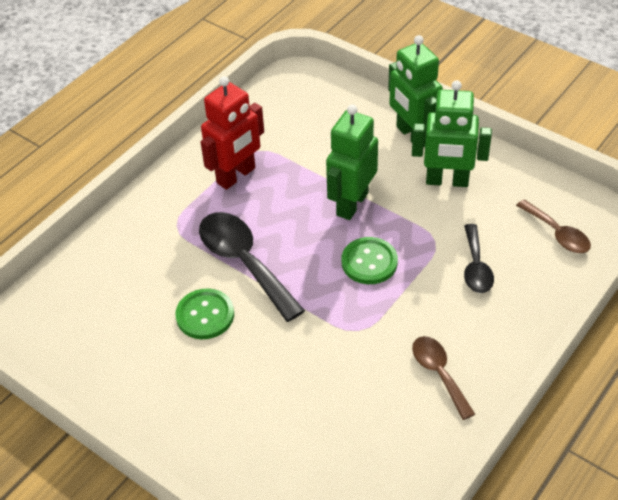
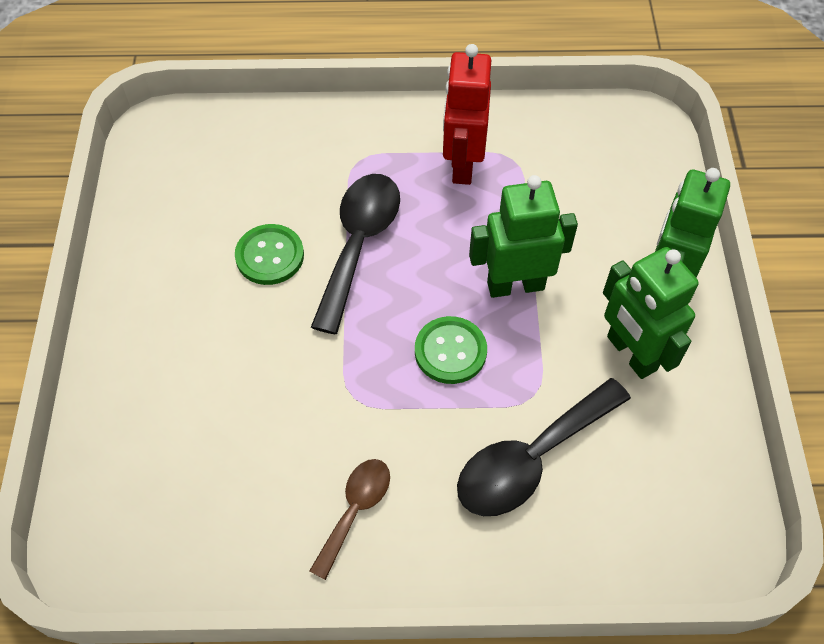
camera: 50 degrees right, 10 degrees up
(236, 176) = (462, 164): red robot -> red robot turned 90 degrees clockwise
(476, 267) = (531, 459): black spoon -> black spoon, size x1.69
(557, 234) = (656, 517): brown spoon -> none

